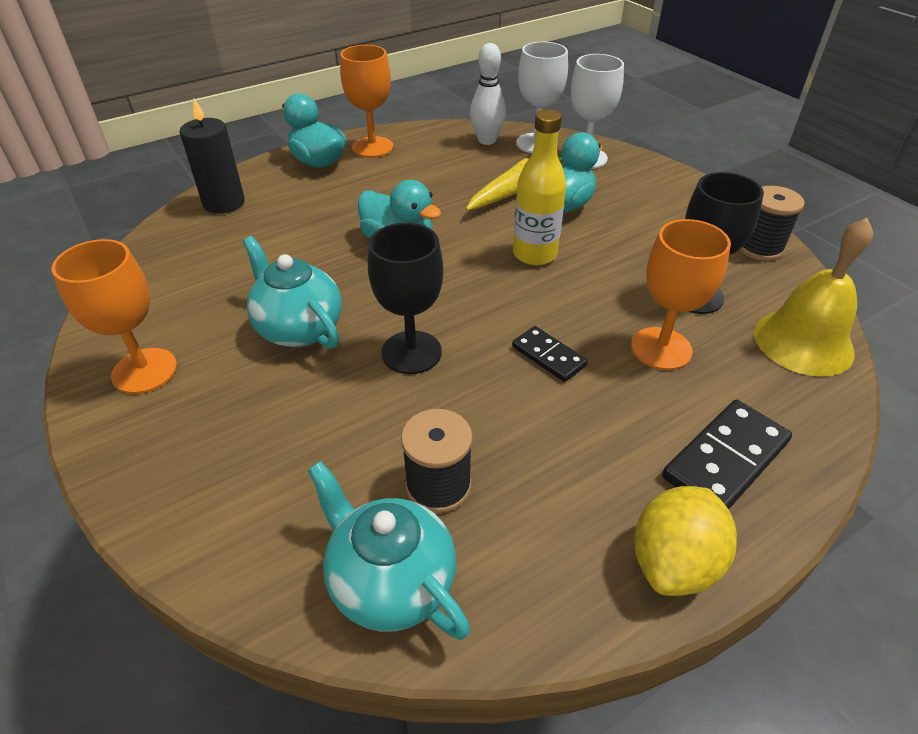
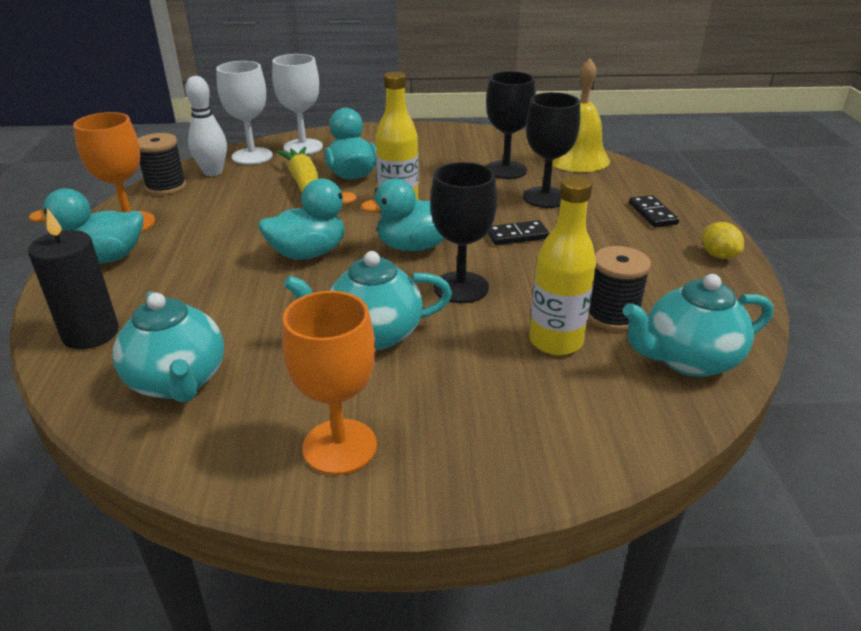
camera: 60 degrees left, 10 degrees down
(188, 263) = (178, 381): none -> turquoise teapot
(359, 453) = (555, 341): none -> yellow bottle
(463, 295) = (415, 246): none -> turquoise duck
(661, 348) = (545, 197): orange goblet -> black goblet
(674, 562) = (718, 255): yellow lemon -> yellow lemon, size x0.59
(725, 459) = (652, 214): black domino -> black domino, size x0.61
(759, 247) = (481, 136): black spool -> black spool (166, 187)

